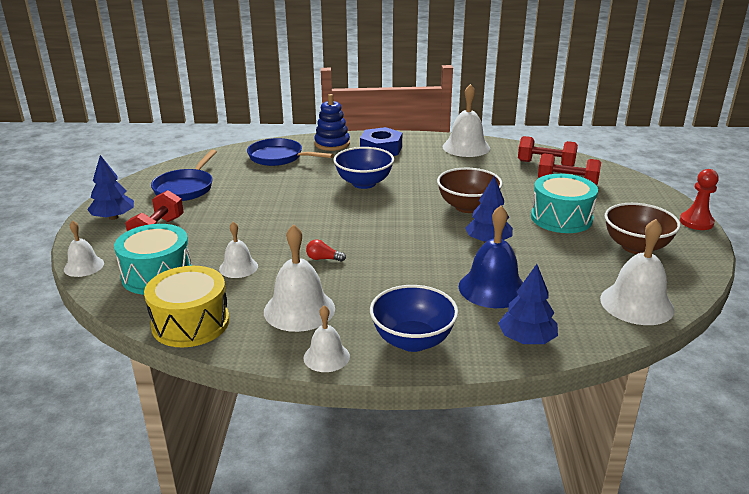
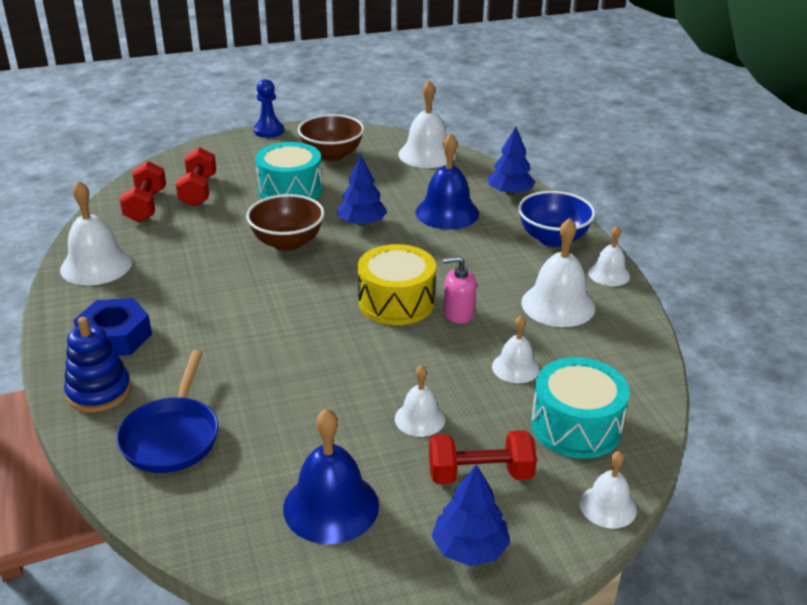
camera: 110 degrees left, 5 degrees up
(185, 188) = (331, 506): blue pan -> blue bell
(190, 323) = (633, 364): yellow drum -> yellow drum (396, 302)
(223, 222) = (420, 418): none -> white bell
(323, 259) = (458, 313): red light bulb -> pink soap dispenser
(364, 183) = (247, 327): blue bowl -> none
(696, 222) = (269, 131): red pawn -> blue pawn

